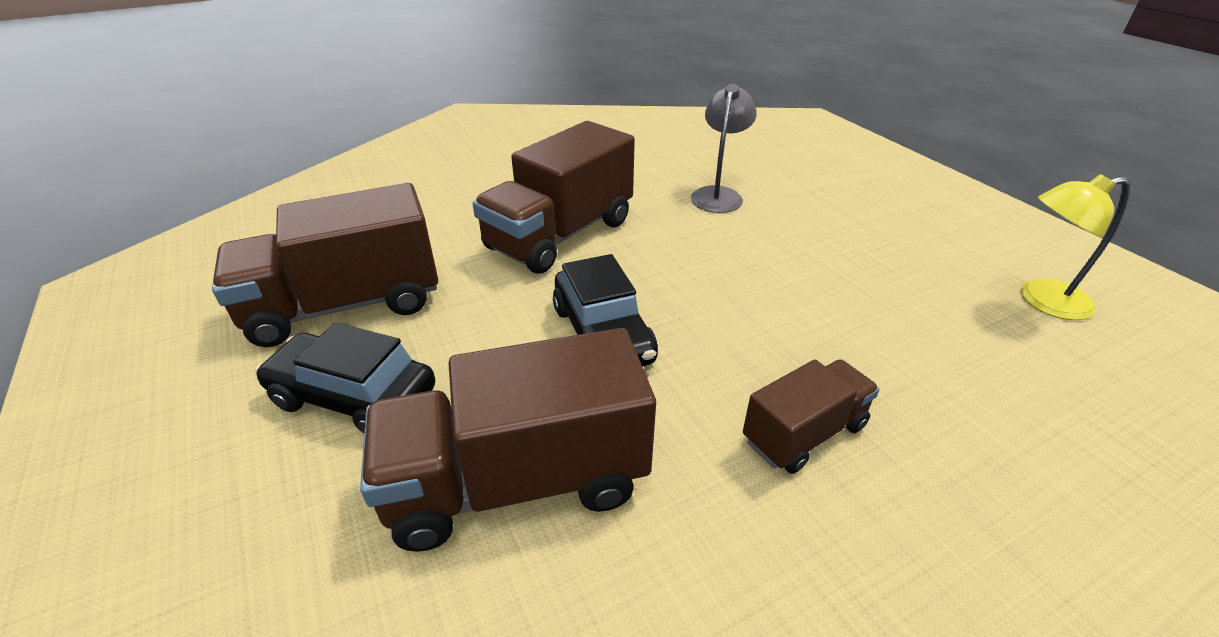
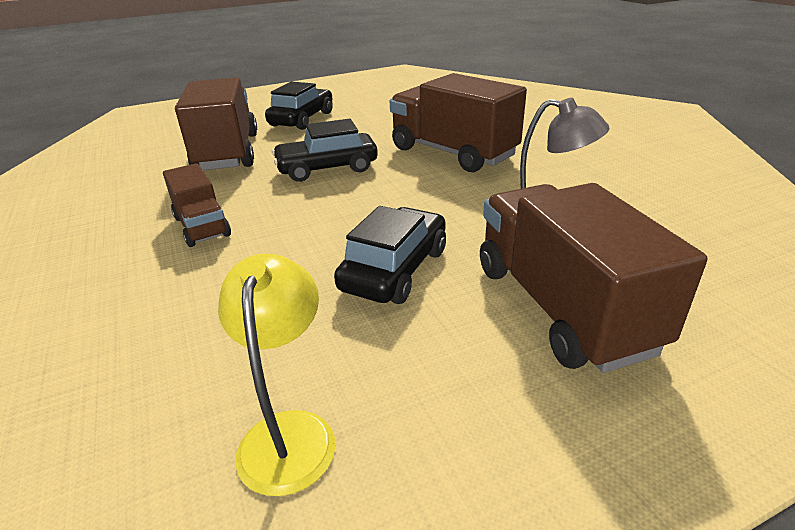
camera: 95 degrees right, 5 degrees down
(345, 305) = (375, 109): brown truck -> brown truck (561, 307)
(830, 266) = (395, 269): none -> black car

